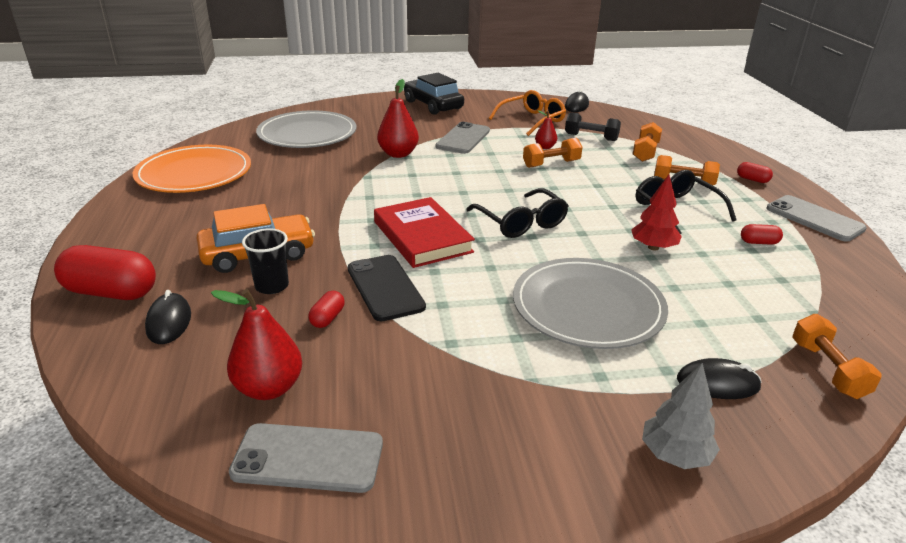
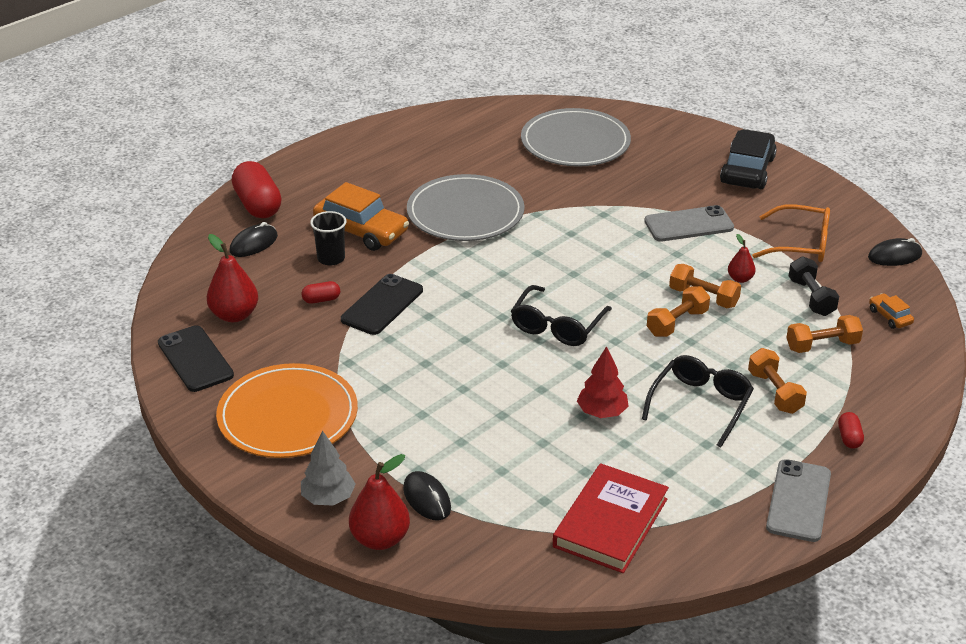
camera: 55 degrees right, 5 degrees up
(194, 173) = (434, 137): orange plate -> orange plate (288, 416)
(308, 458) = (195, 359): grey phone -> black phone
(398, 154) = (602, 207): red pear -> red pear (380, 539)
(422, 237) = (471, 288): red book -> red book (610, 523)
(588, 307) = (461, 407): grey plate -> grey plate (465, 213)
(635, 127) = (889, 316): none -> orange car
(759, 242) = (692, 473): red capsule -> none
(827, 369) = (504, 552): orange dumbbell -> orange dumbbell (677, 323)

